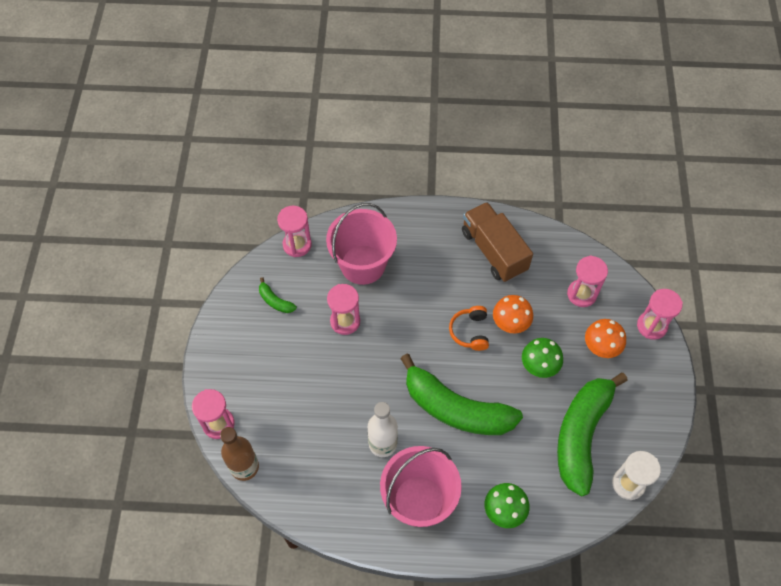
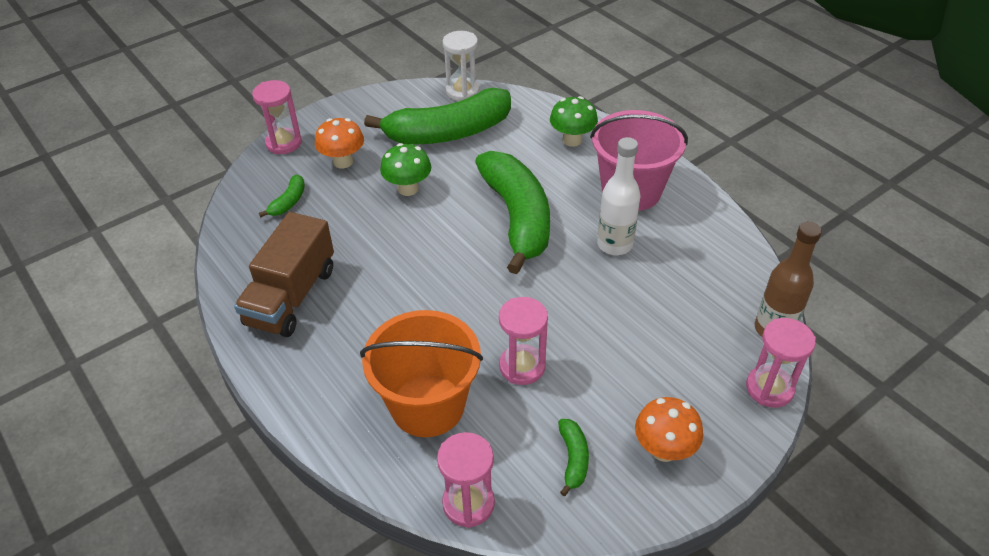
camera: 130 degrees left, 15 degrees down
(363, 264) = (427, 405): pink bucket -> orange bucket
(470, 331) = (420, 256): orange headphones -> none
(510, 324) = (379, 232): orange mushroom -> orange mushroom (664, 449)
(581, 294) = (288, 202): pink hourglass -> green banana

